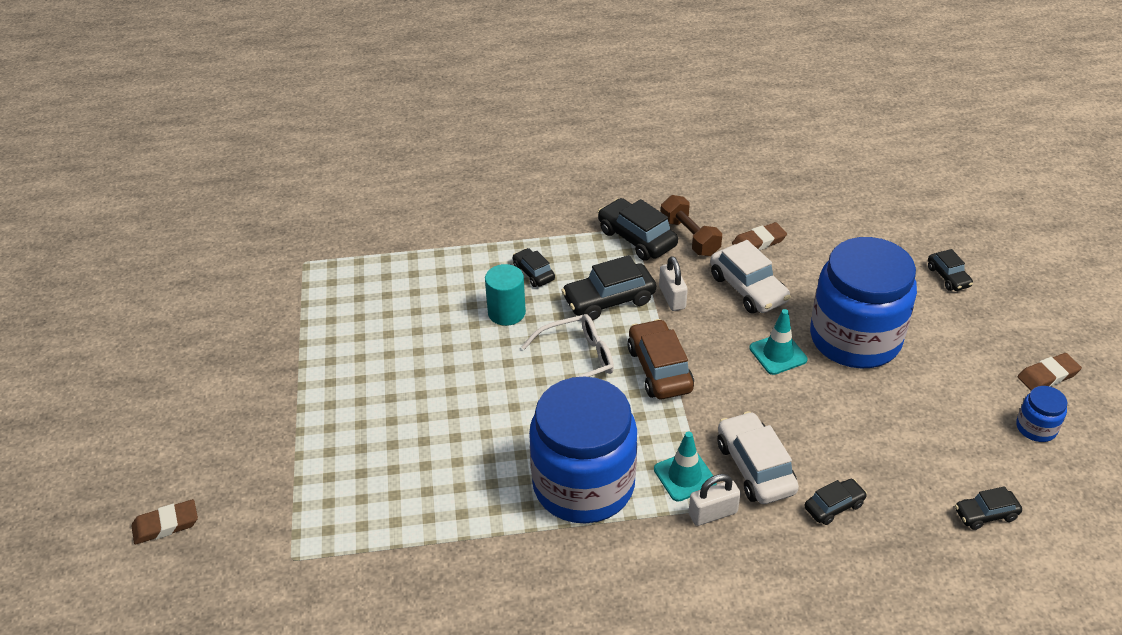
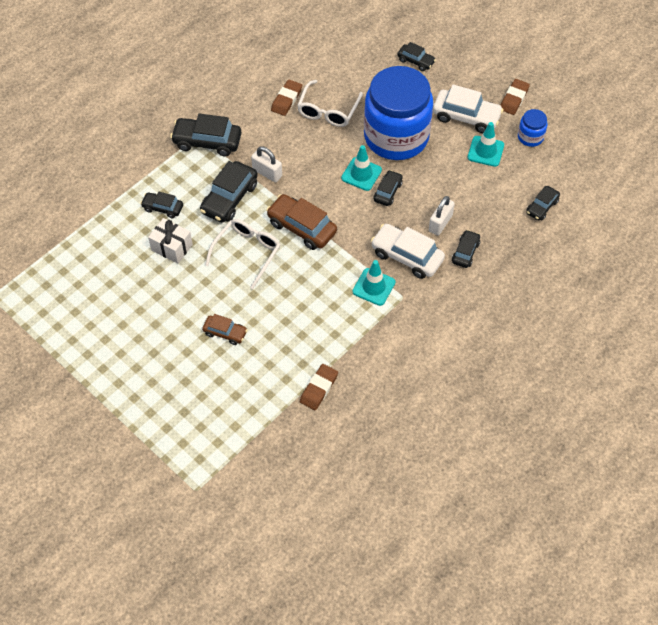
camera: 40 degrees left, 15 degrees up
(166, 525) = (94, 527): brown eraser -> brown eraser (318, 388)
(478, 423) = (225, 333): none -> brown car
(506, 312) = (172, 247): turquoise cylinder -> white gift
(583, 485) = (322, 330): blue jar -> none
(689, 237) = (240, 121): brown dumbbell -> none
(713, 513) = (407, 299): white padlock -> white padlock (440, 223)
(748, 289) = (308, 138): white car -> white car (466, 116)
(793, 388) = (387, 192): none -> black car
(796, 274) = (328, 110): none -> white glasses
(959, 412) = (485, 151): none -> turquoise traffic cone

